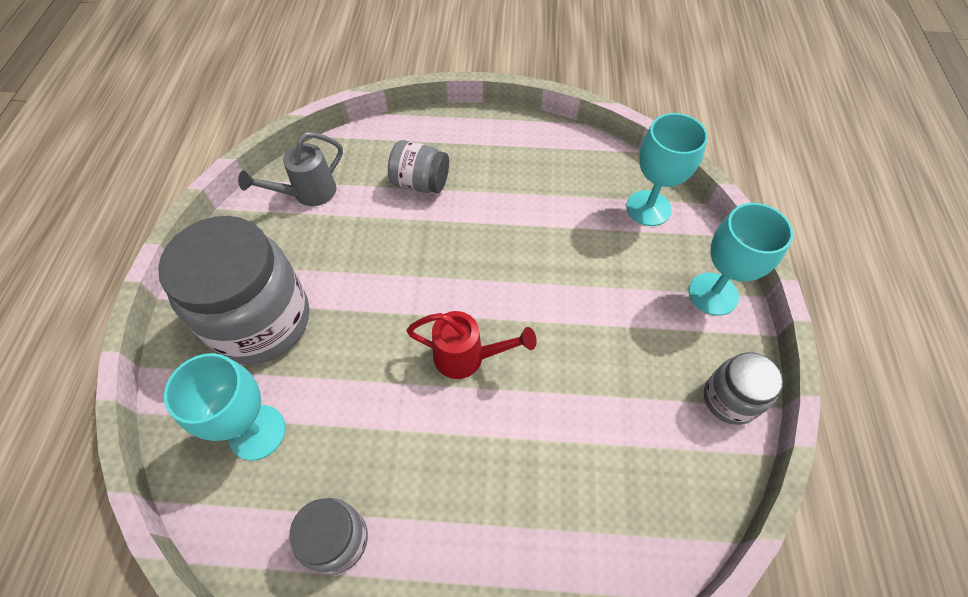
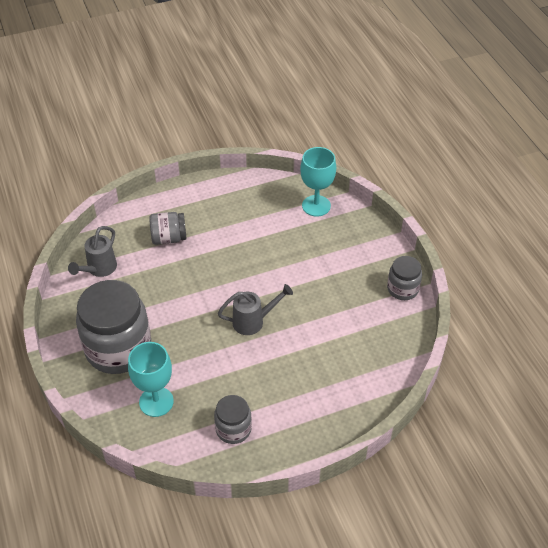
camera: 25 degrees left, 10 degrees down
(467, 357) = (254, 321): red watering can -> grey watering can
(713, 294) = (372, 240): turquoise goblet -> none

